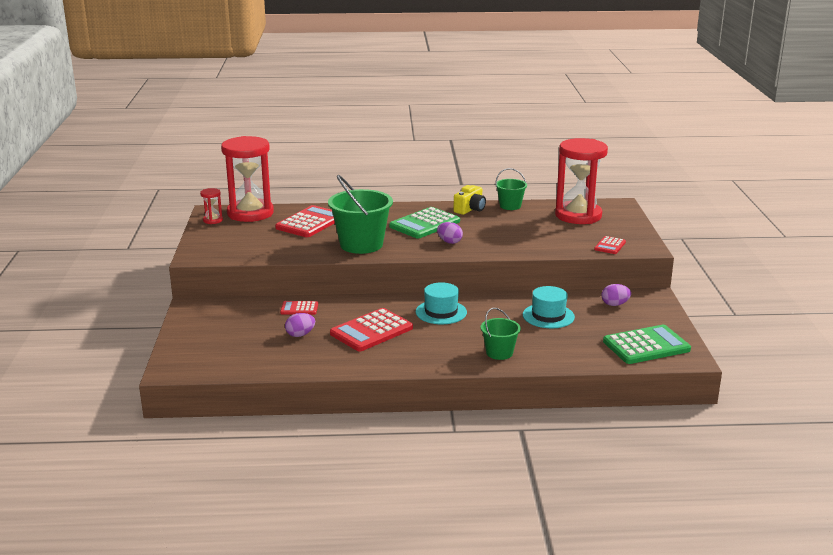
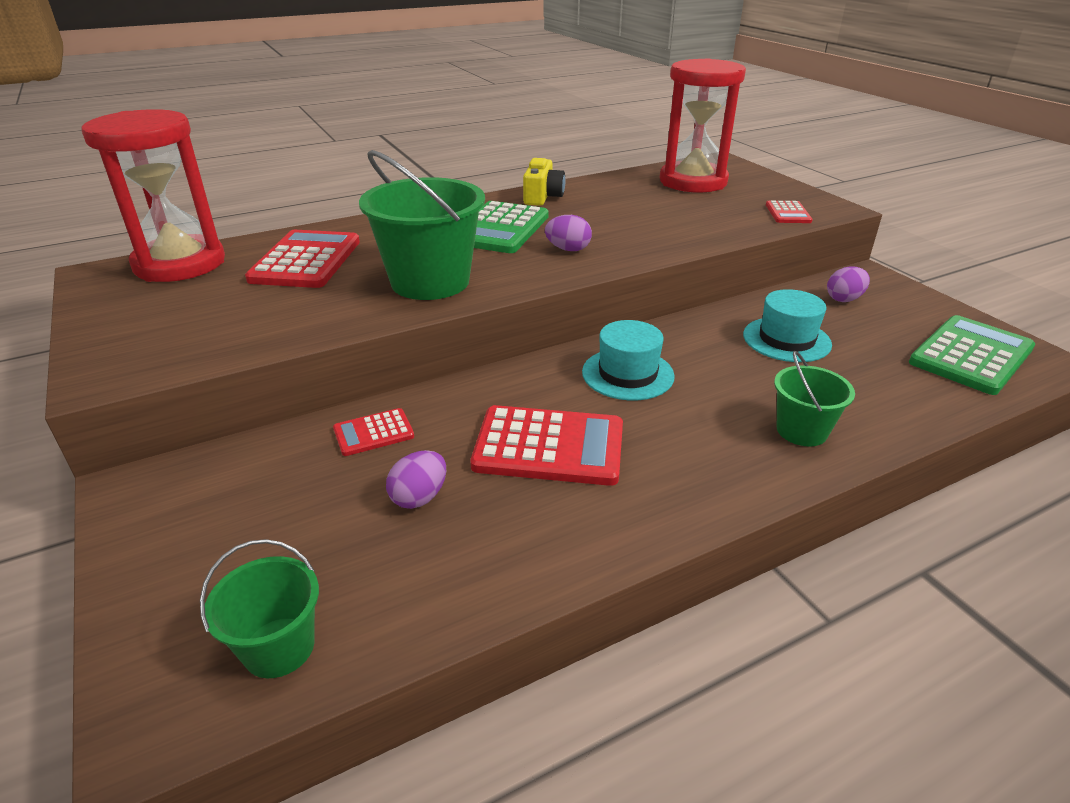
camera: 25 degrees left, 10 degrees up
(213, 220) = (108, 290): red hourglass -> none
(371, 331) = (549, 446): red calculator -> red calculator turned 105 degrees counterclockwise
(510, 206) = (591, 183): green bucket -> green bucket (279, 647)

